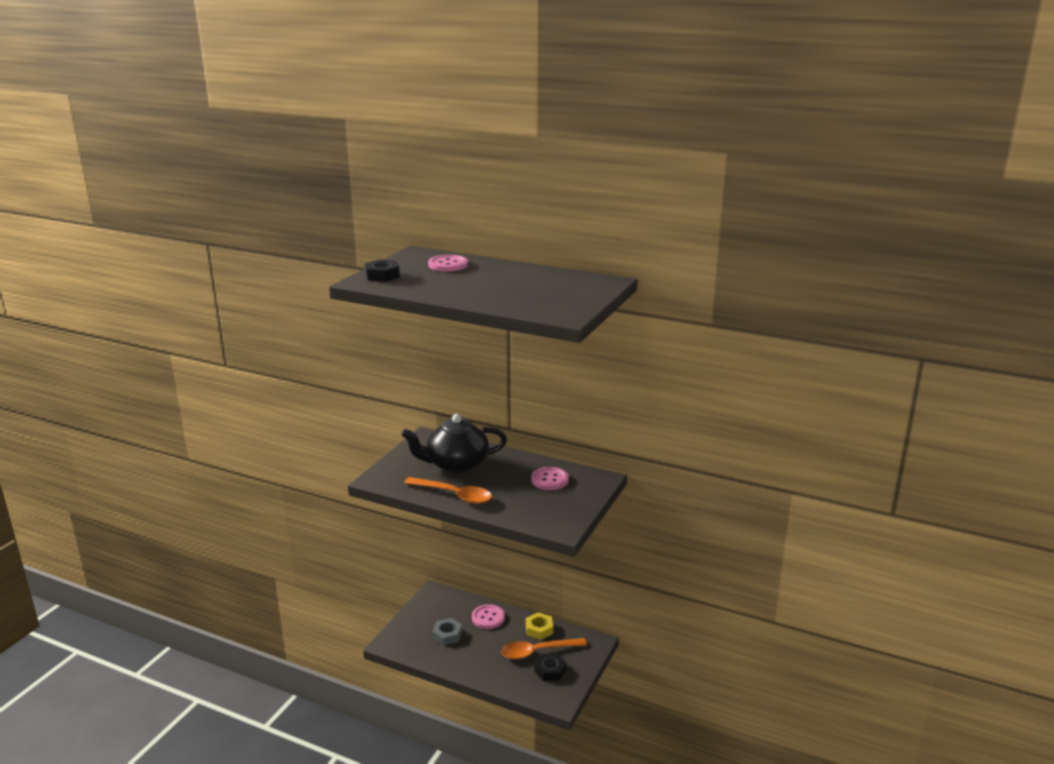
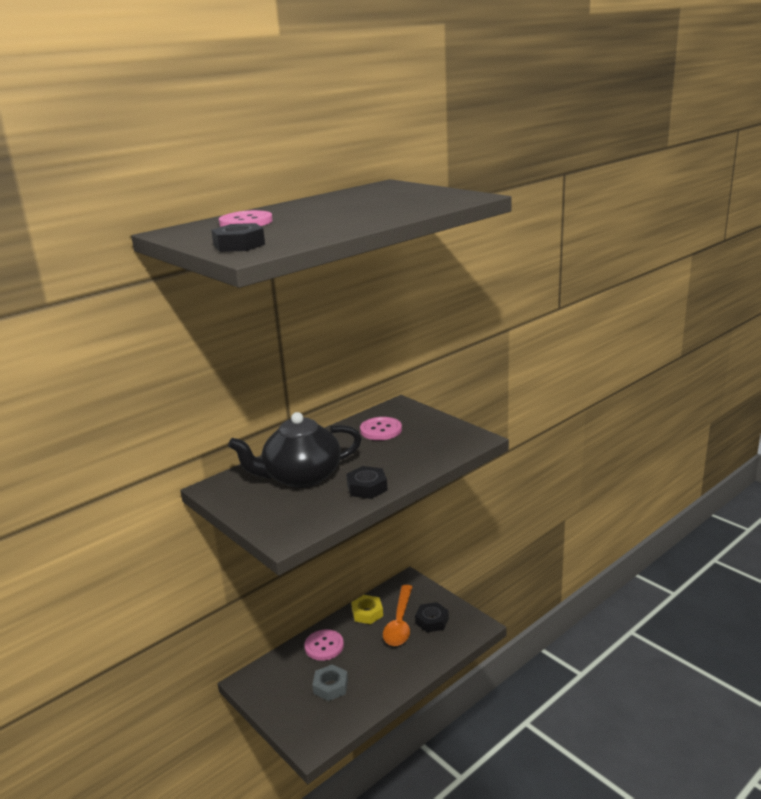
camera: 65 degrees left, 0 degrees up
(454, 495) = (367, 487): orange spoon -> black nut
(456, 465) = (301, 477): black teapot -> black teapot turned 60 degrees clockwise

